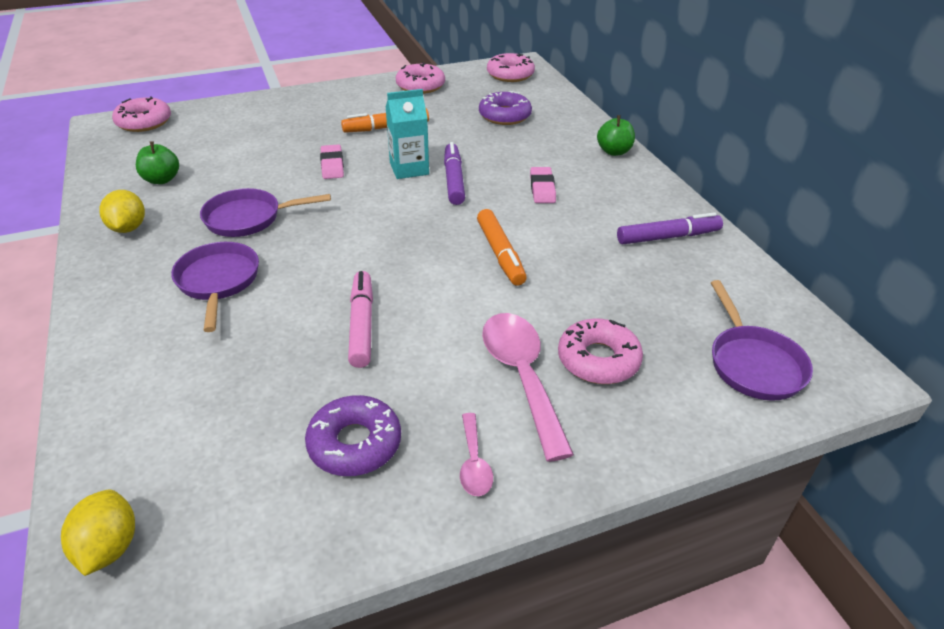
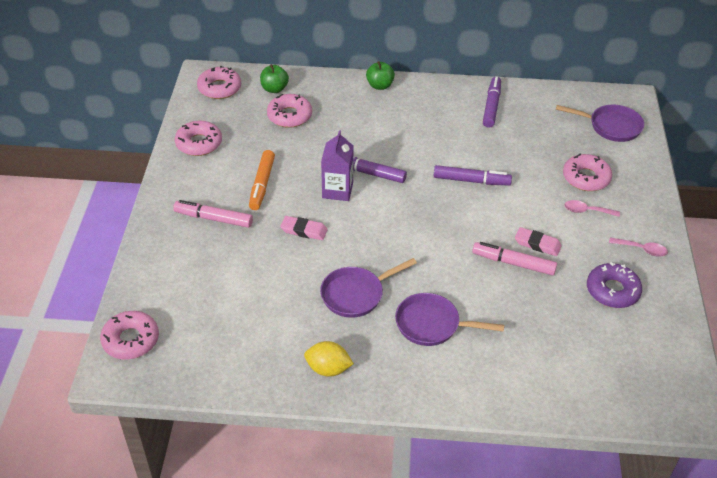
camera: 65 degrees left, 5 degrees up
(109, 547) = (651, 403): yellow lemon -> none
(162, 179) = (259, 339): green apple -> green apple (274, 89)
(248, 218) = (356, 294): purple pan -> purple pan turned 45 degrees clockwise
(320, 117) = (213, 219): none -> pink marker
(409, 169) = (337, 190): turquoise carton -> purple carton
(500, 254) = (471, 180): orange marker -> purple marker
(504, 115) = (289, 116): purple donut -> pink donut
(521, 376) = (586, 211): pink spoon -> pink spoon, size x0.50
(542, 188) = (406, 135): pink eraser -> pink eraser (537, 244)

